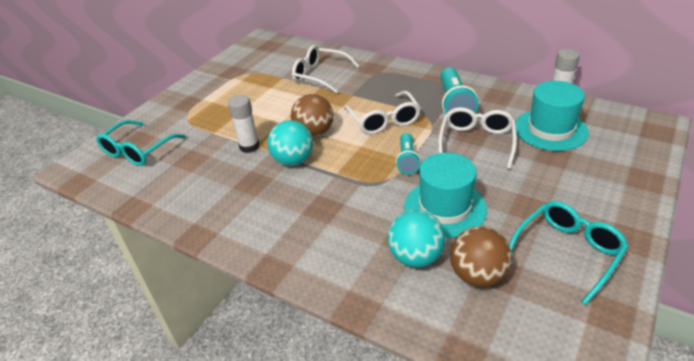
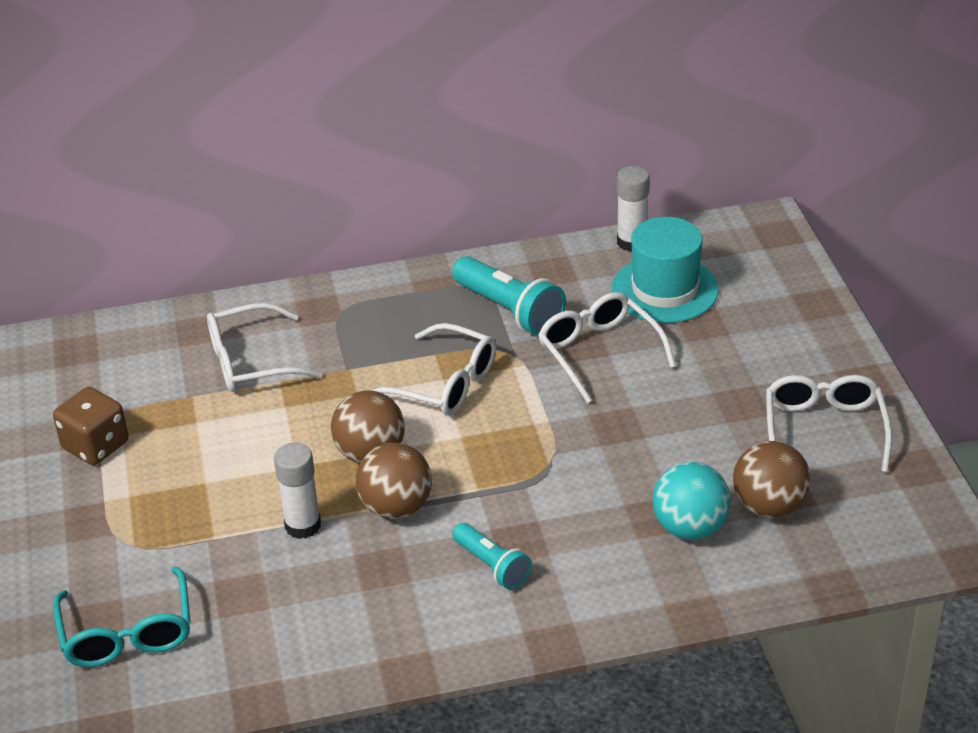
camera: 45 degrees left, 0 degrees up
(228, 79) = (96, 445): none -> brown dice
(293, 160) = (396, 507): turquoise ball -> brown ball
(407, 160) = (544, 422): turquoise flashlight -> turquoise flashlight (492, 566)
(445, 208) = (657, 455): turquoise hat -> none
(567, 253) = (824, 431): turquoise glasses -> white glasses

